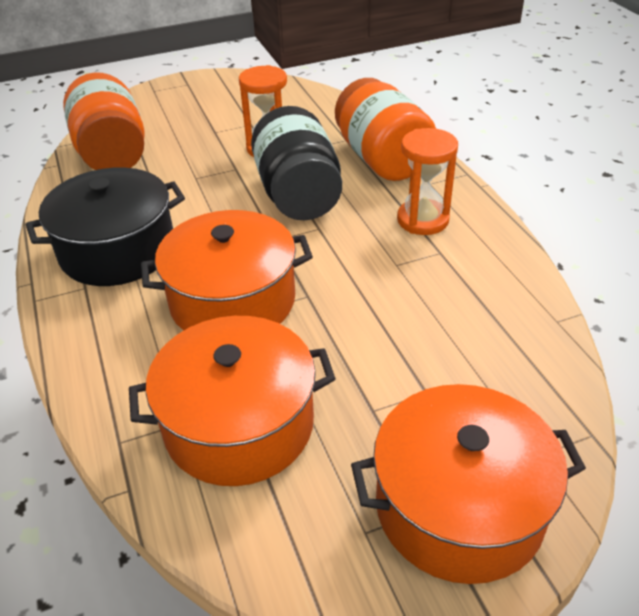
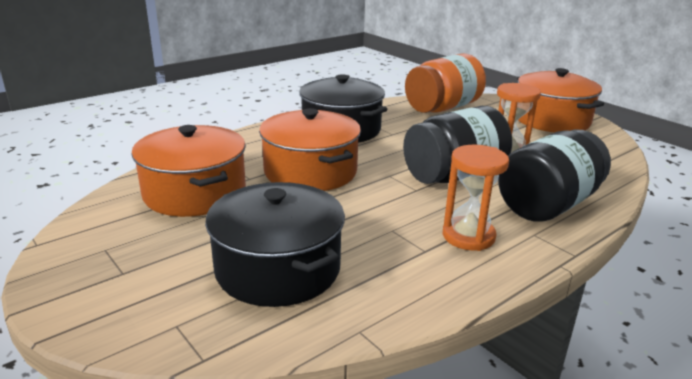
camera: 70 degrees right, 15 degrees down
(382, 159) = (548, 205): orange jar -> black jar
(449, 361) = (277, 268): none -> black pot
(459, 507) = (123, 287): orange pot -> orange pot (551, 120)

